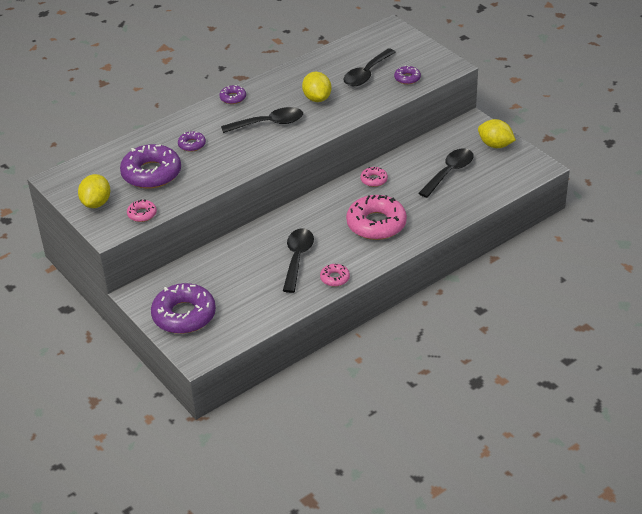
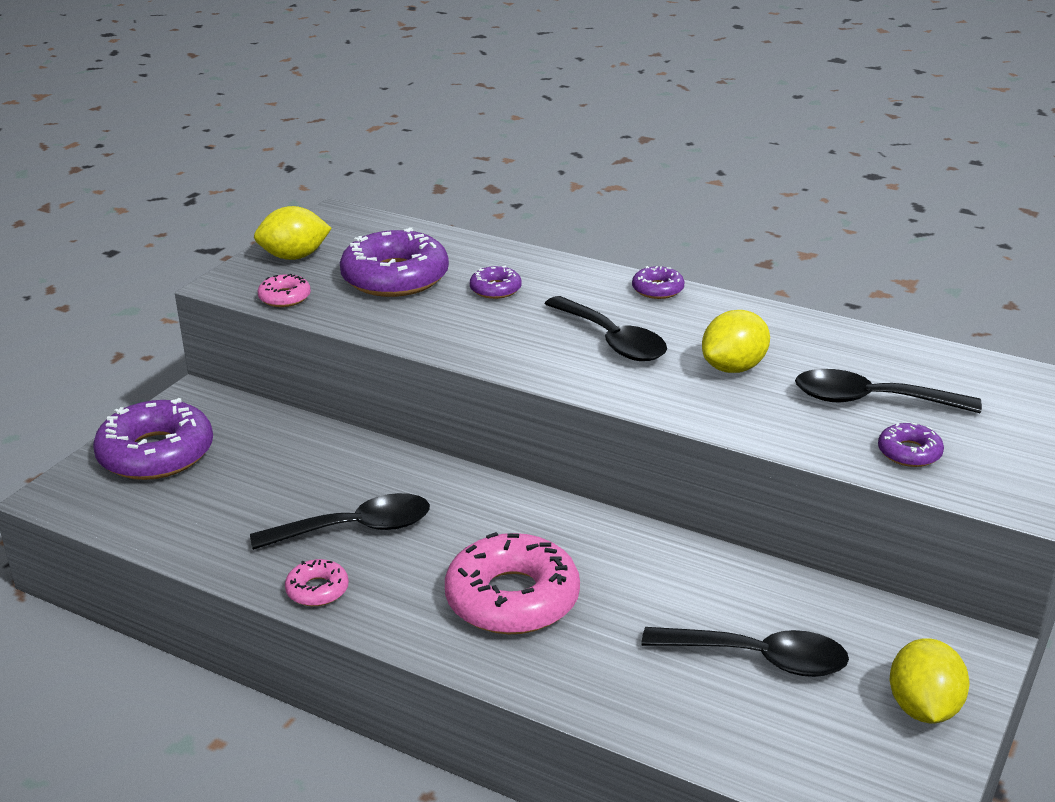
camera: 65 degrees right, 10 degrees down
(374, 180) = (651, 557): pink donut -> none

